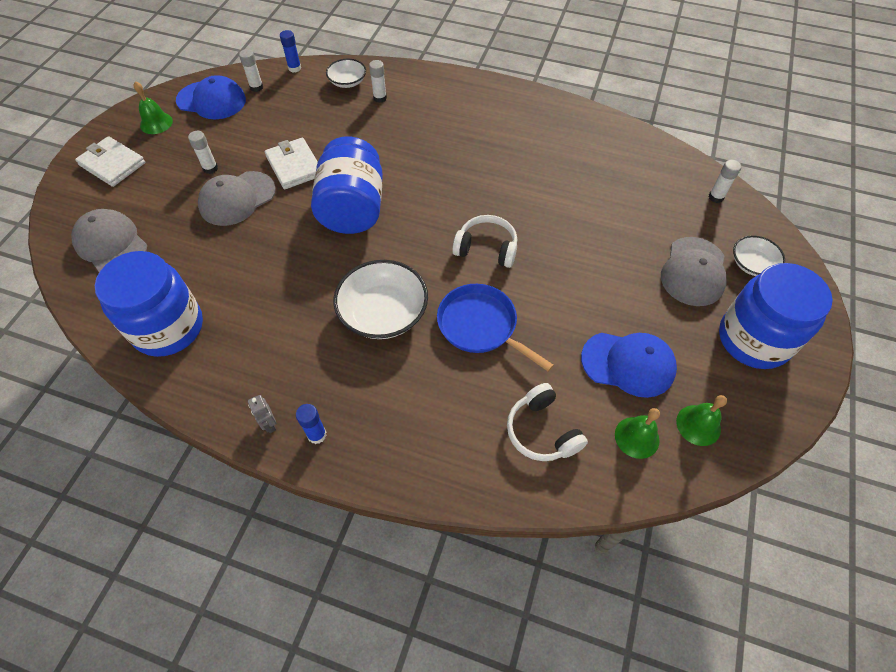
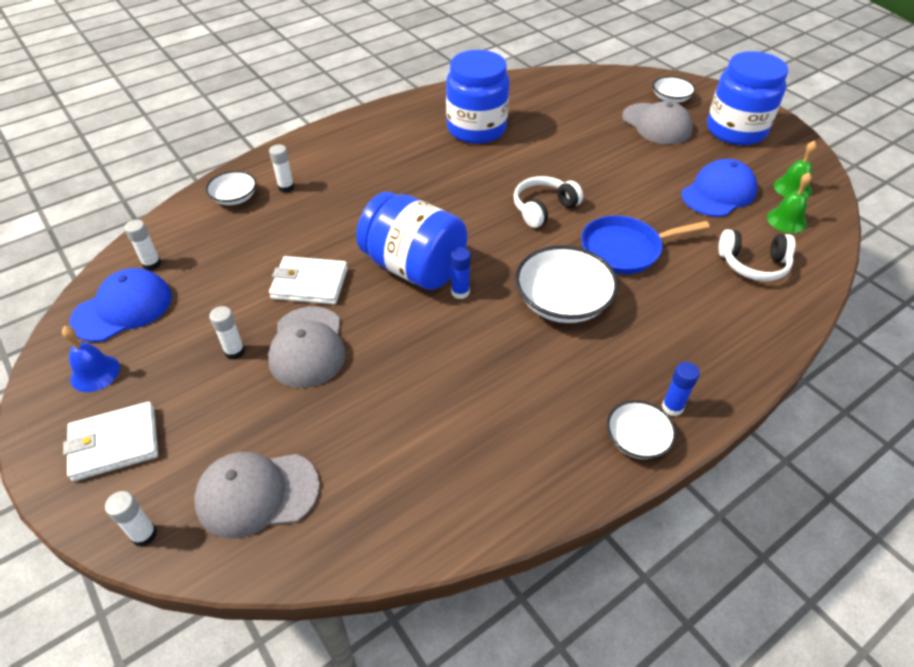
camera: 55 degrees left, 10 degrees down
(156, 123) = (95, 373): green bell -> blue bell
(168, 327) = (443, 481): blue jar -> blue jar (476, 129)
(269, 424) = (637, 439): grey robot -> white bowl
(294, 68) = (162, 224): blue glue stick -> blue glue stick (460, 292)
(716, 197) = (596, 82): white glue stick -> white glue stick (144, 535)

